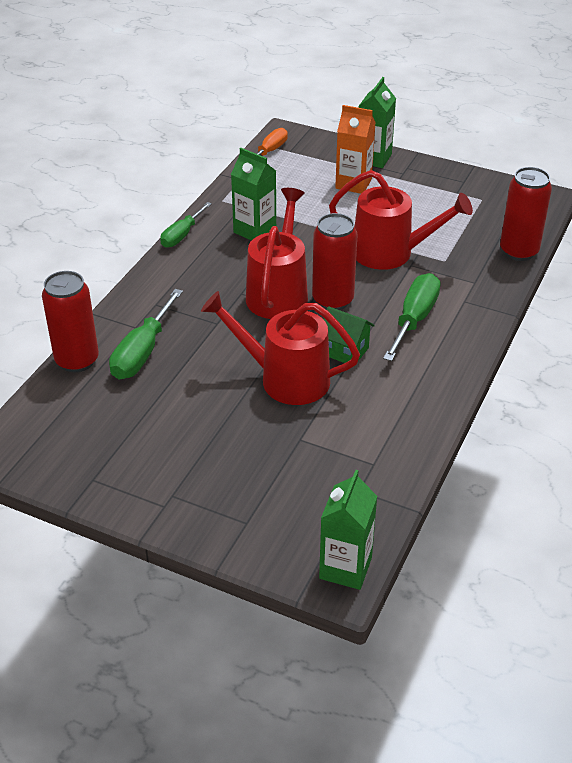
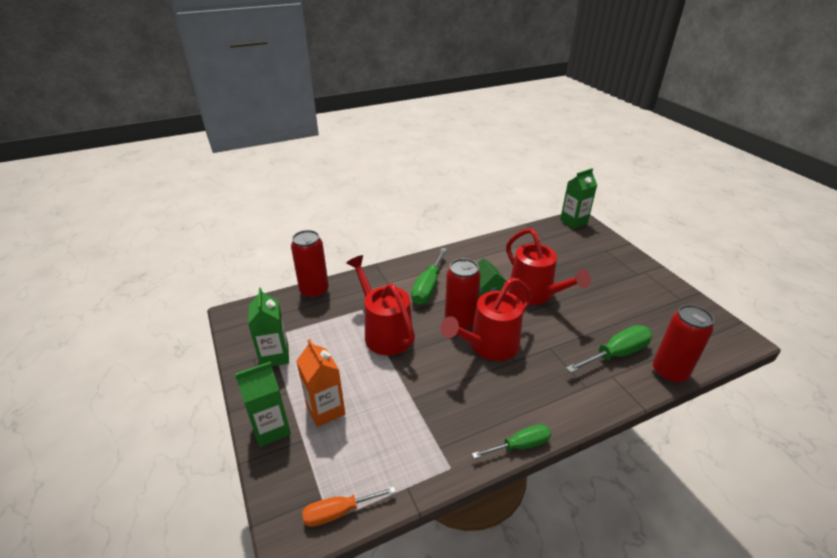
camera: 140 degrees left, 5 degrees down
(254, 230) = (455, 411): green carton -> green carton (275, 356)
(414, 319) = (428, 287): green screwdriver -> green screwdriver turned 45 degrees counterclockwise

